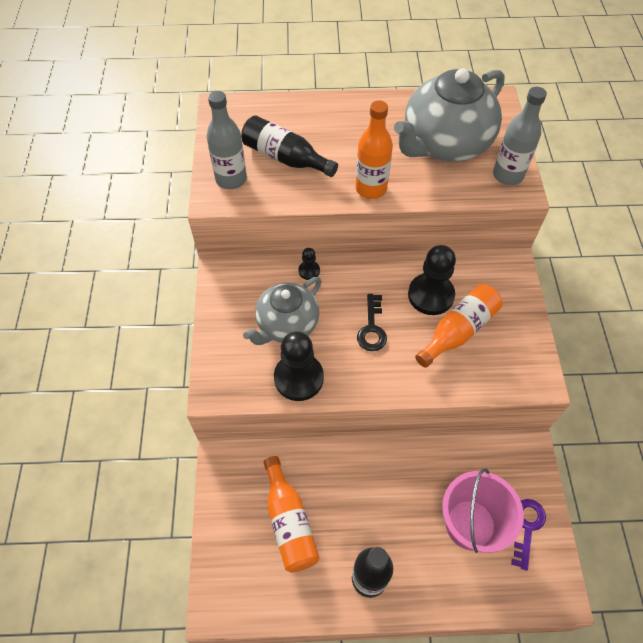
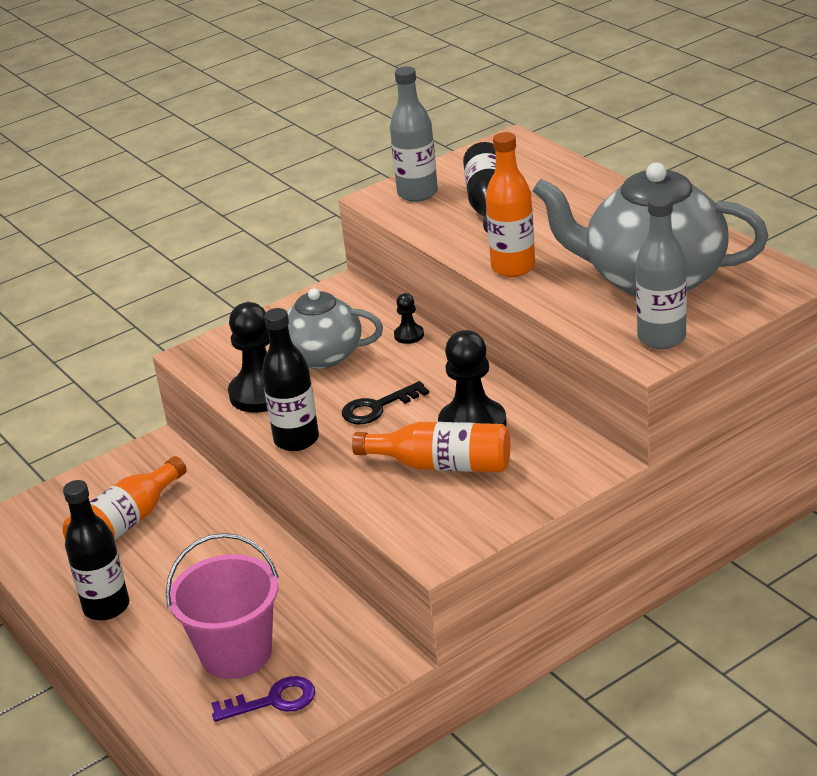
camera: 60 degrees right, 25 degrees down
(369, 387) = (296, 440): none -> black bottle

